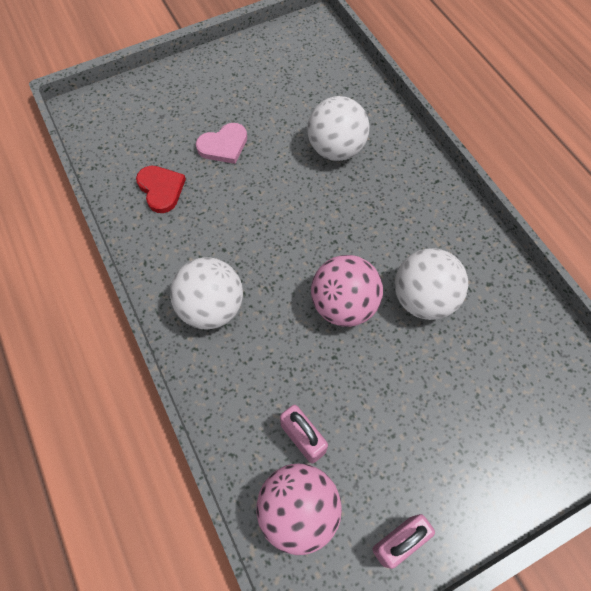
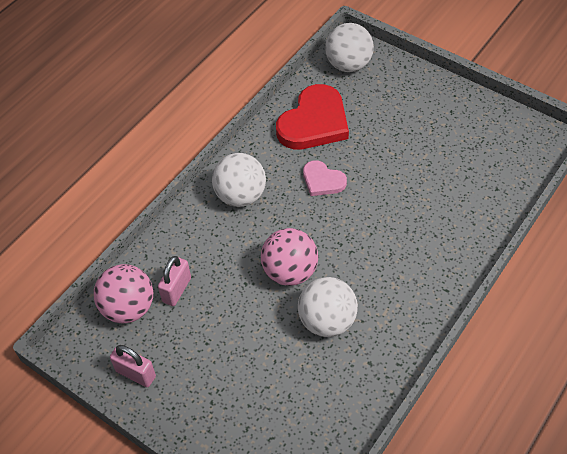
camera: 65 degrees right, 10 degrees down
(161, 189) = (314, 122): red heart -> red heart, size x1.86
(223, 145) = (377, 138): pink heart -> pink heart (322, 181)
(336, 149) = (426, 208): white ball -> white ball (348, 65)

